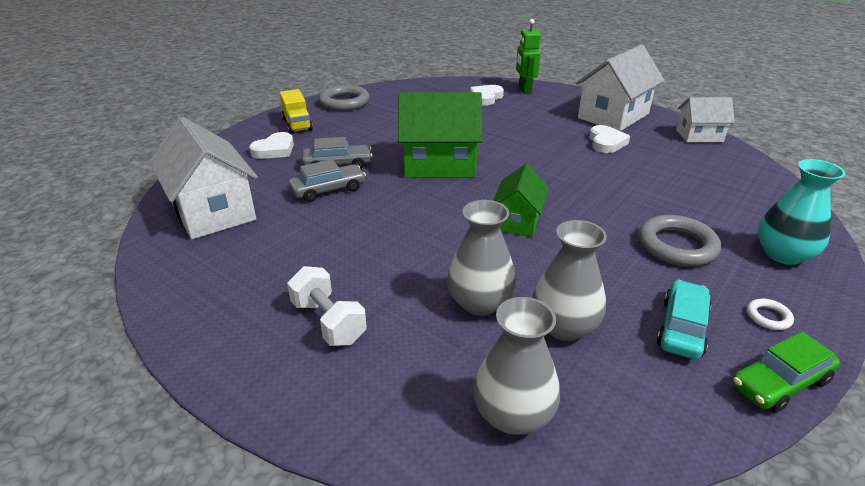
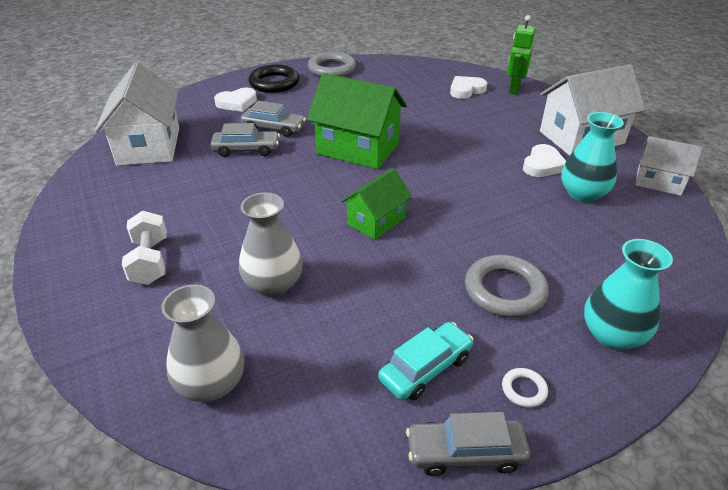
camera: 25 degrees right, 5 degrees up
(297, 124) = (274, 83): yellow truck -> black ring
(564, 326) = (322, 329): grey vase -> none
(657, 157) = (582, 194): none -> turquoise vase
(780, 383) = (465, 453): green car -> grey car

